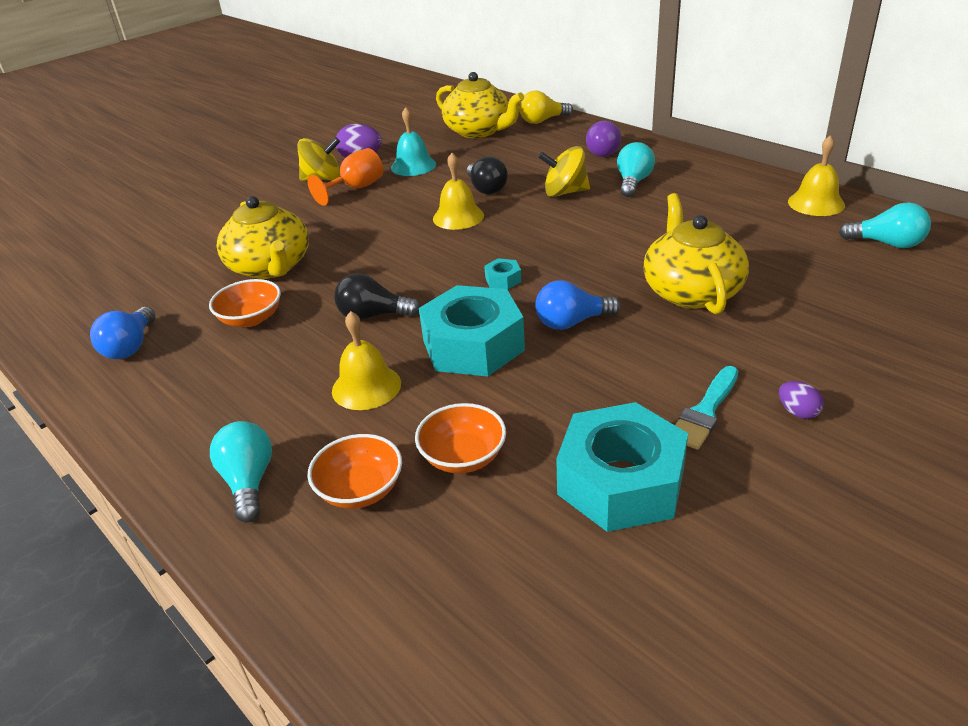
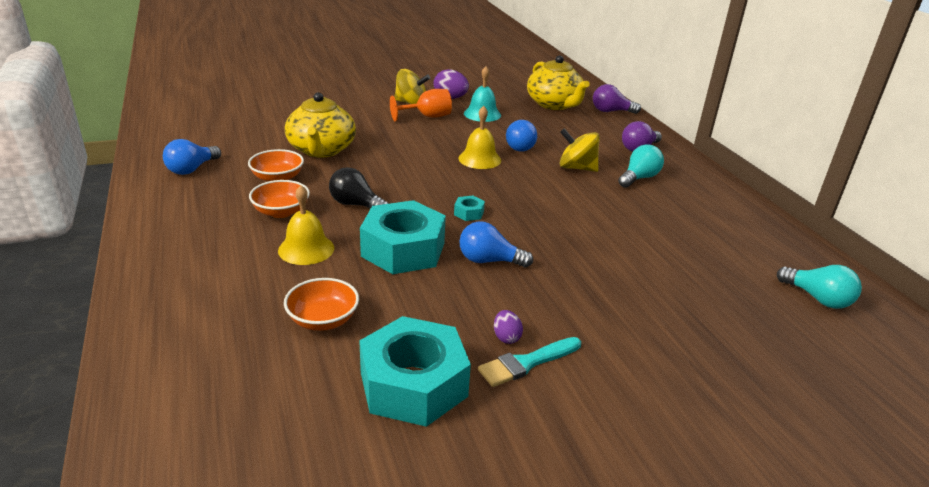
camera: 20 degrees right, 5 degrees down
(249, 482) = (178, 279): turquoise light bulb -> none
(360, 489) = (238, 312): orange bowl -> orange bowl (281, 212)
(486, 189) = (519, 146): black light bulb -> blue light bulb
(542, 121) = (611, 111): yellow light bulb -> purple light bulb
(691, 291) = (605, 273): yellow teapot -> none
(797, 412) = (601, 395): purple egg -> purple egg (506, 337)
(816, 203) = (783, 245): yellow bell -> none

